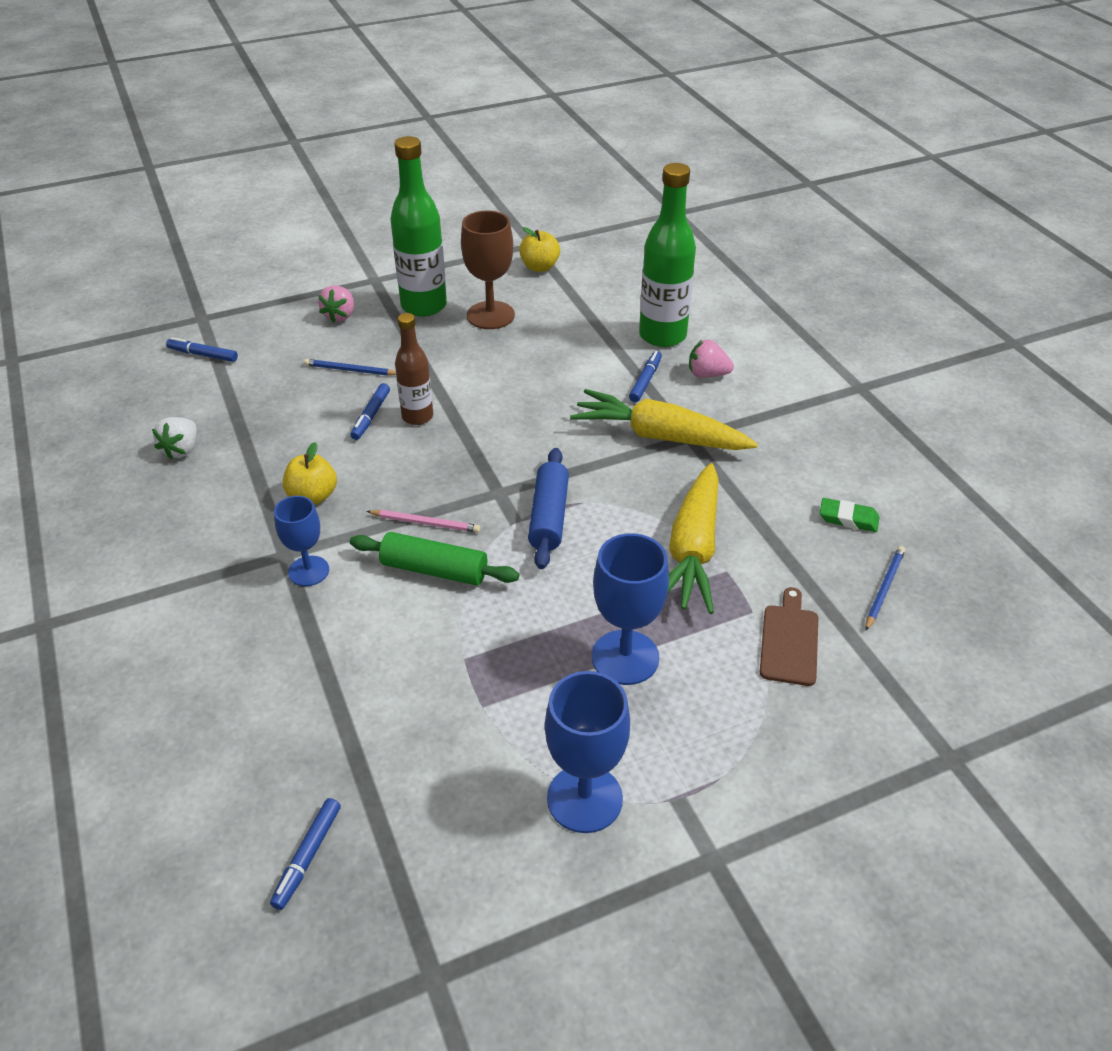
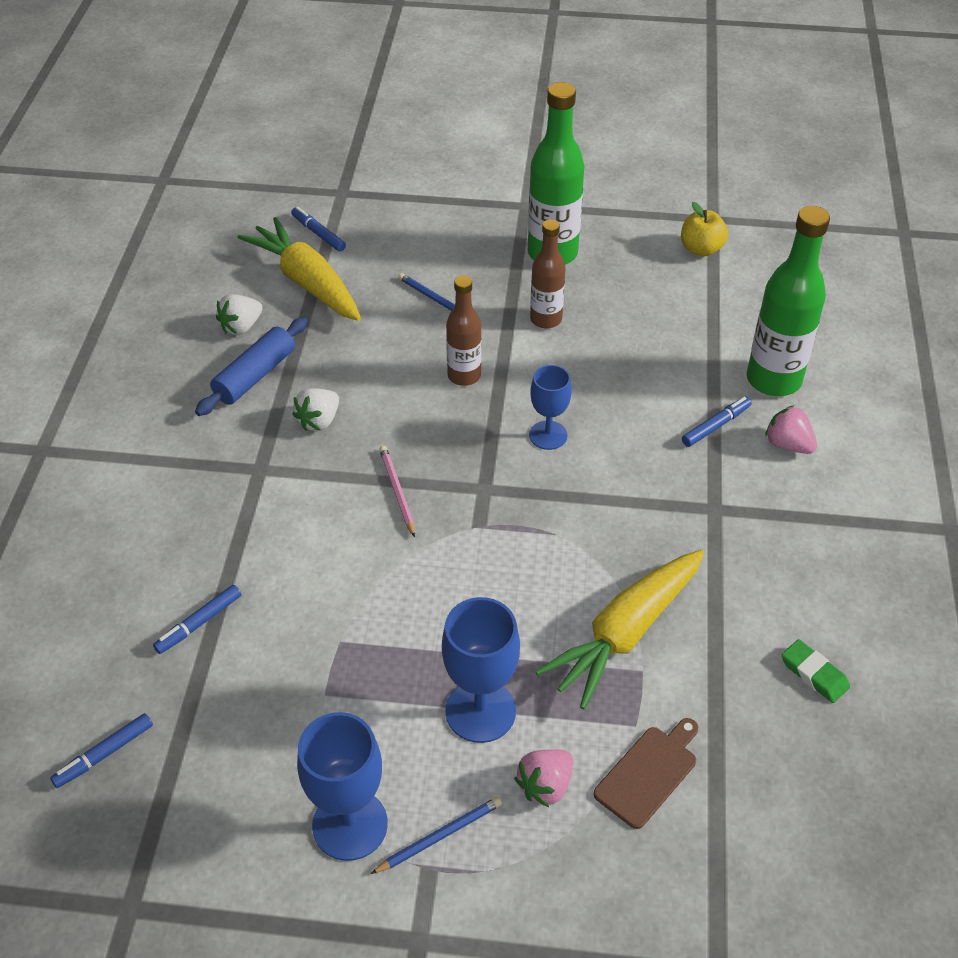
camera: 30 degrees right, 5 degrees up
(308, 571) = (268, 494): blue goblet -> blue goblet (548, 435)
(313, 496) = (319, 421): yellow apple -> white strawberry
(340, 316) = (466, 236): pink strawberry -> pink strawberry (545, 785)
(371, 416) = (422, 358): blue marker -> blue marker (199, 623)
(425, 523) = (397, 491): pink pencil -> pink pencil turned 150 degrees counterclockwise
(434, 570) = (373, 542): green rolling pin -> none
(454, 353) = (546, 319): none -> brown bottle
(490, 315) = (610, 288): brown goblet -> none
(548, 516) = (512, 535): blue rolling pin -> blue rolling pin (255, 376)
(660, 436) = (684, 495): yellow carrot -> yellow carrot (307, 282)
(884, 588) = (790, 767): blue pencil -> blue pencil (439, 836)

